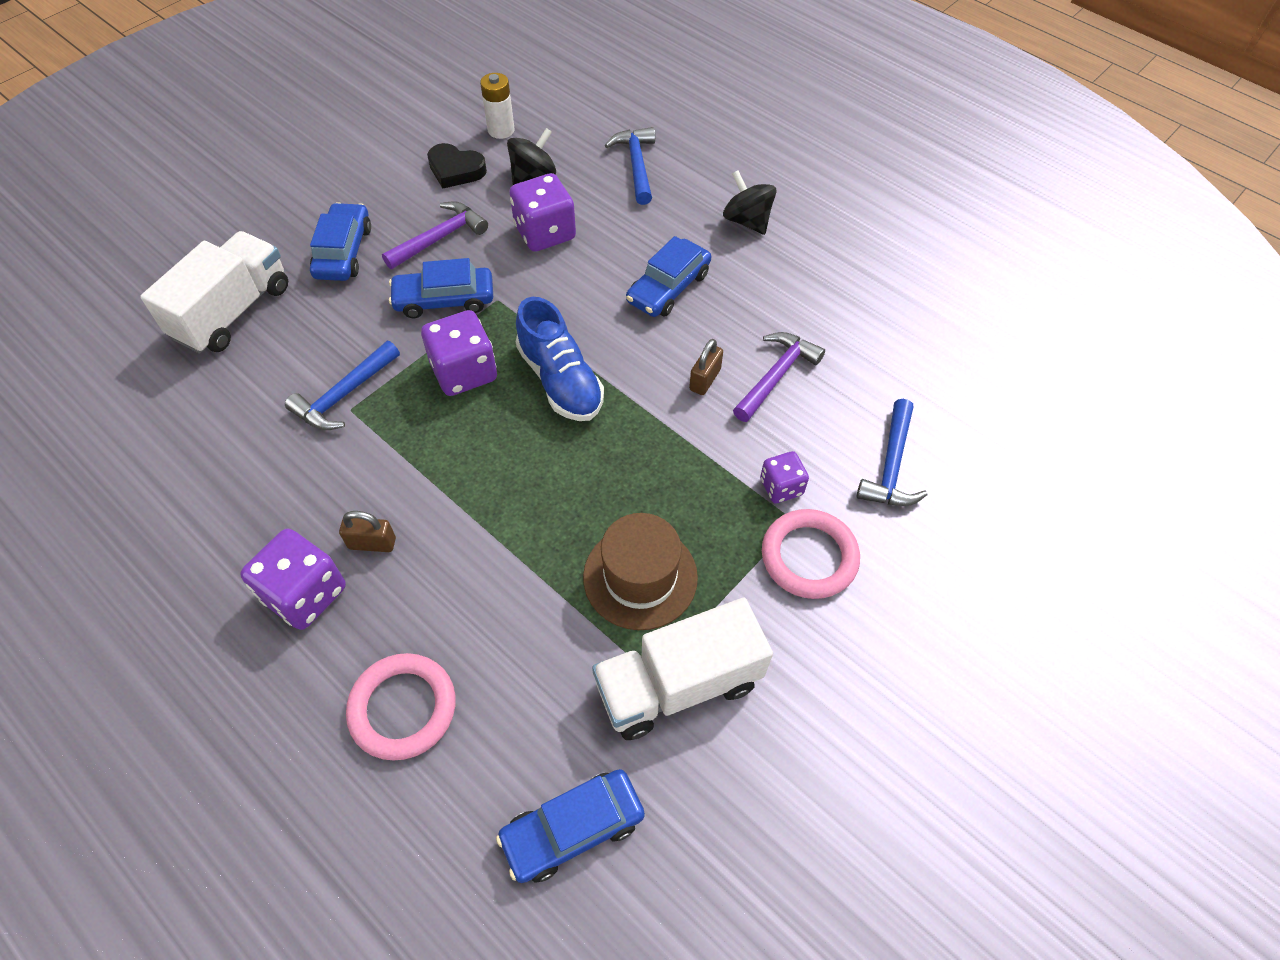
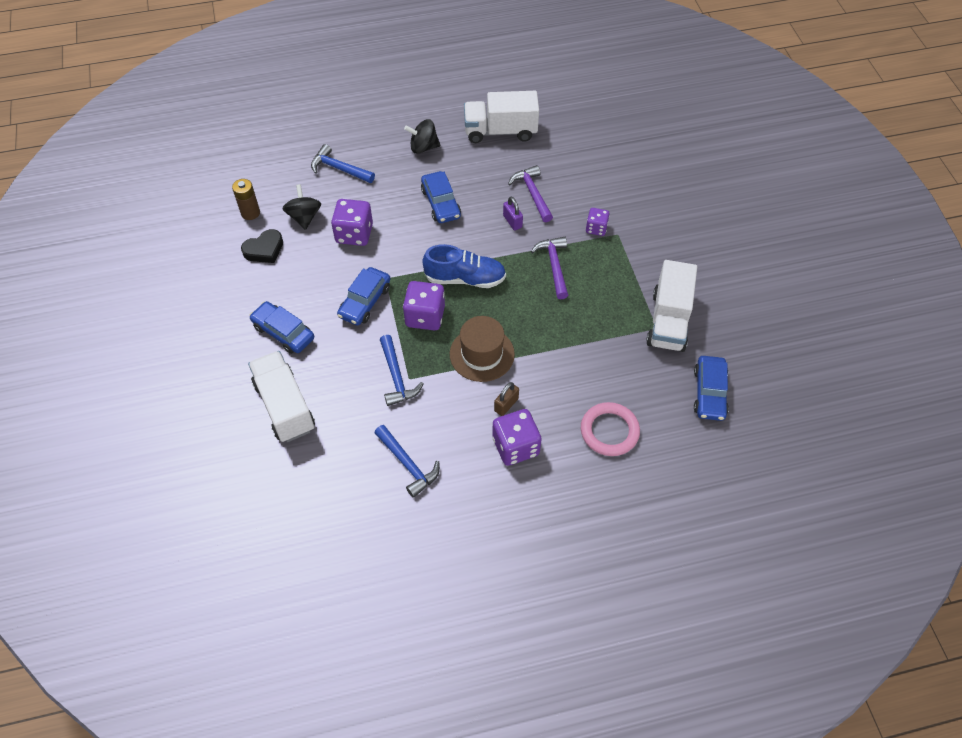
camera: 55 degrees left, 0 degrees up
(439, 238) = (314, 282): purple hammer -> purple hammer (554, 266)
(501, 130) = (250, 213): white battery -> brown battery
(640, 577) = (605, 306): brown hat -> brown hat (482, 354)
(705, 379) = (512, 221): brown padlock -> purple padlock
(809, 557) = (639, 240): pink ring -> none
(854, 282) = (500, 131): none -> white truck
(891, 465) = (615, 183): blue hammer -> blue hammer (408, 464)

